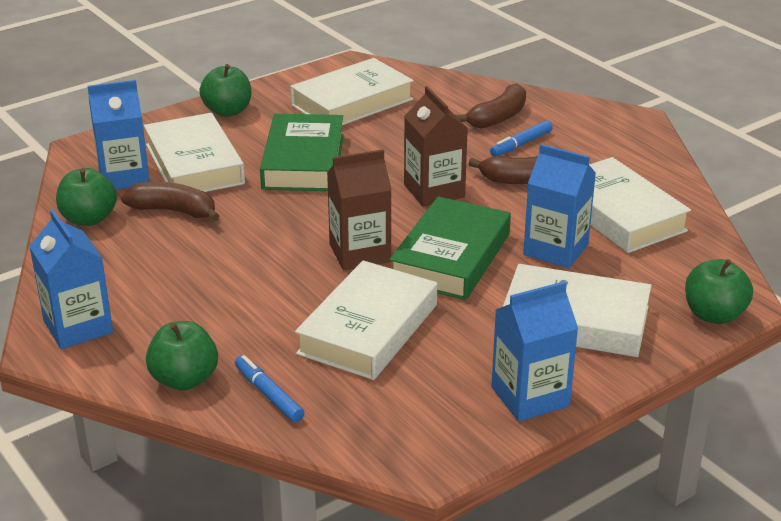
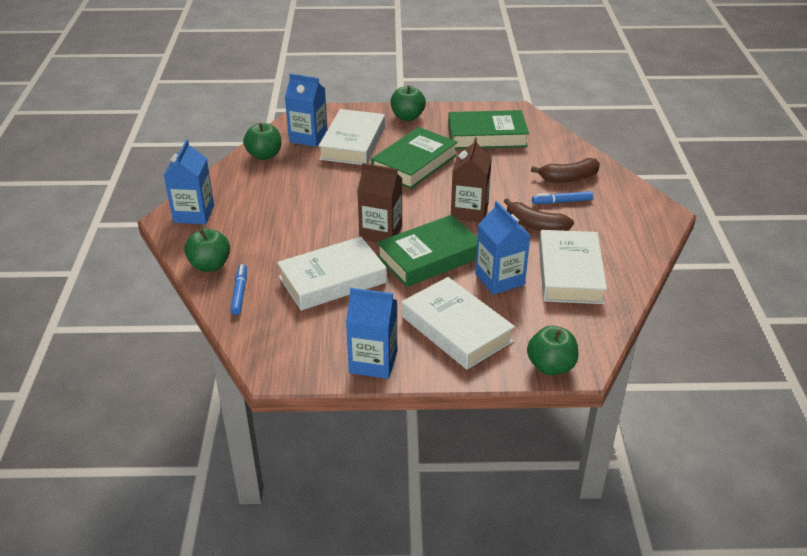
camera: 35 degrees right, 5 degrees up
(174, 211) = (311, 167): brown banana -> none
(352, 102) = (487, 136): white book -> green book

